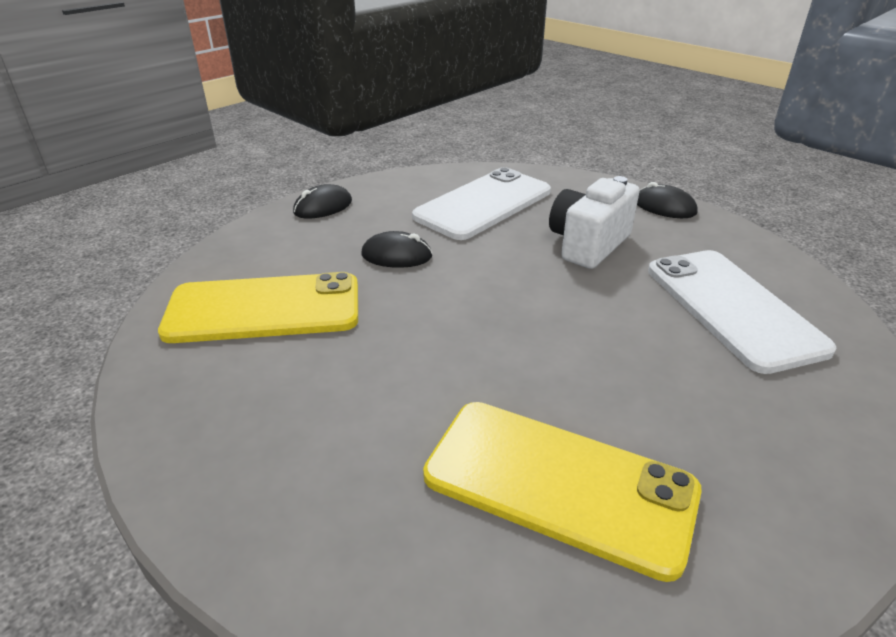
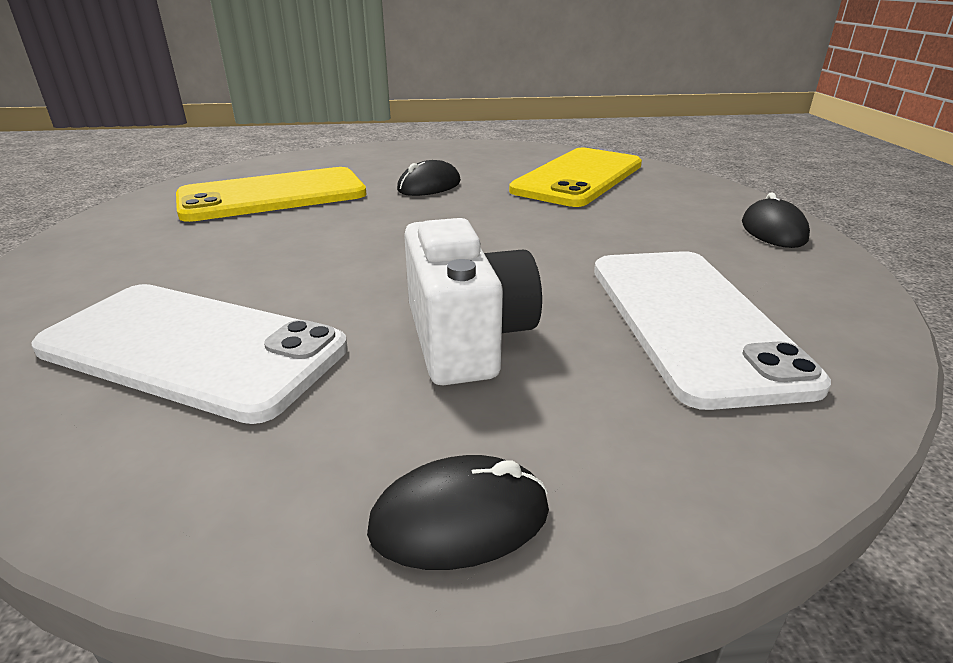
camera: 130 degrees right, 5 degrees down
(396, 255) = (602, 231): black mouse -> black mouse (429, 186)

